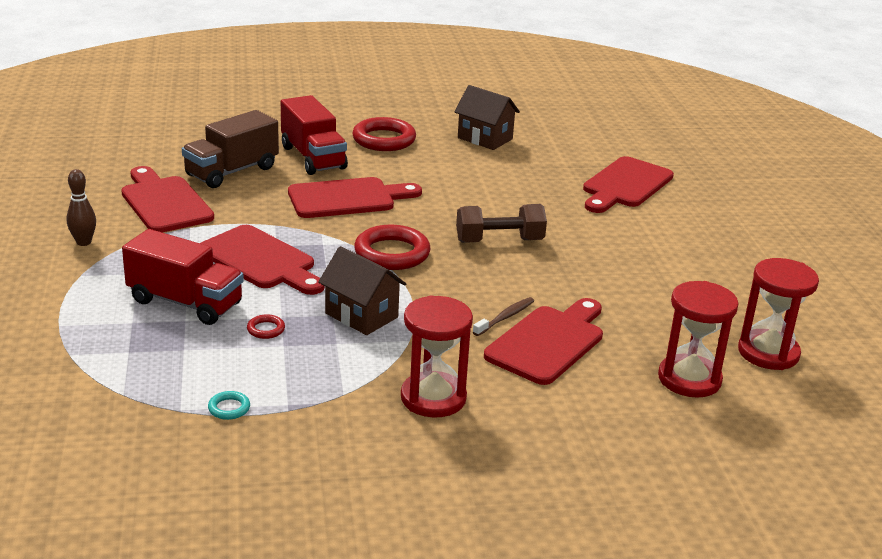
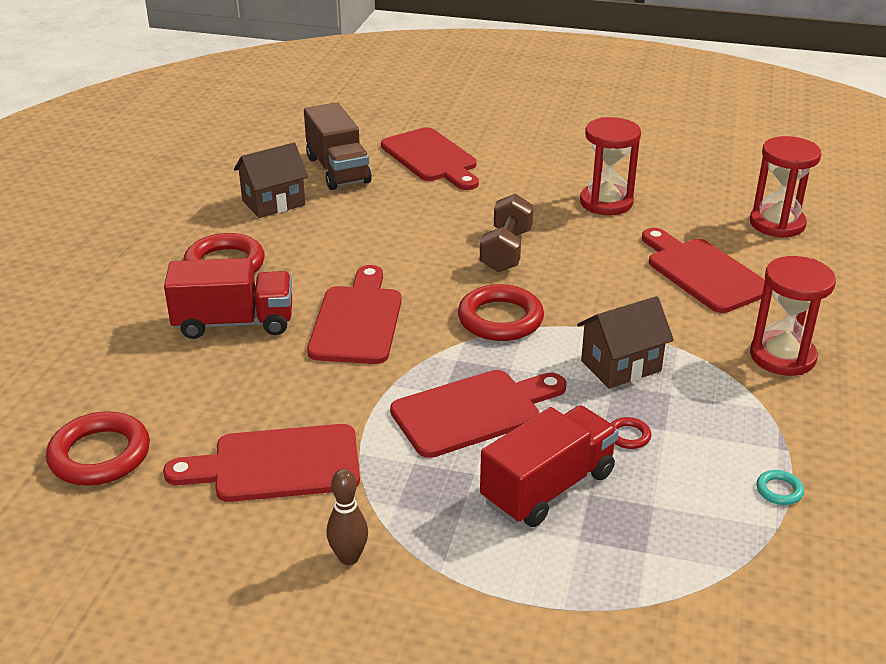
camera: 65 degrees left, 5 degrees up
(148, 149) = (100, 455): none -> red ring
(232, 171) = (226, 392): brown truck -> brown truck (338, 170)
(505, 317) = (653, 284): brown toothbrush -> none
(768, 353) = (746, 180): red hourglass -> red hourglass (606, 202)

